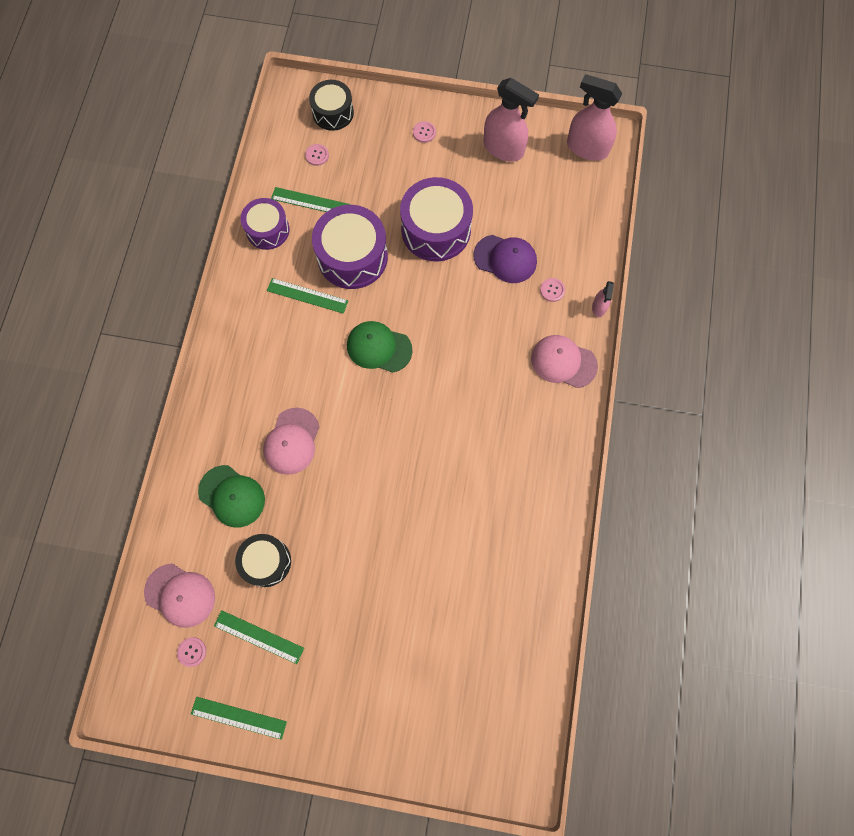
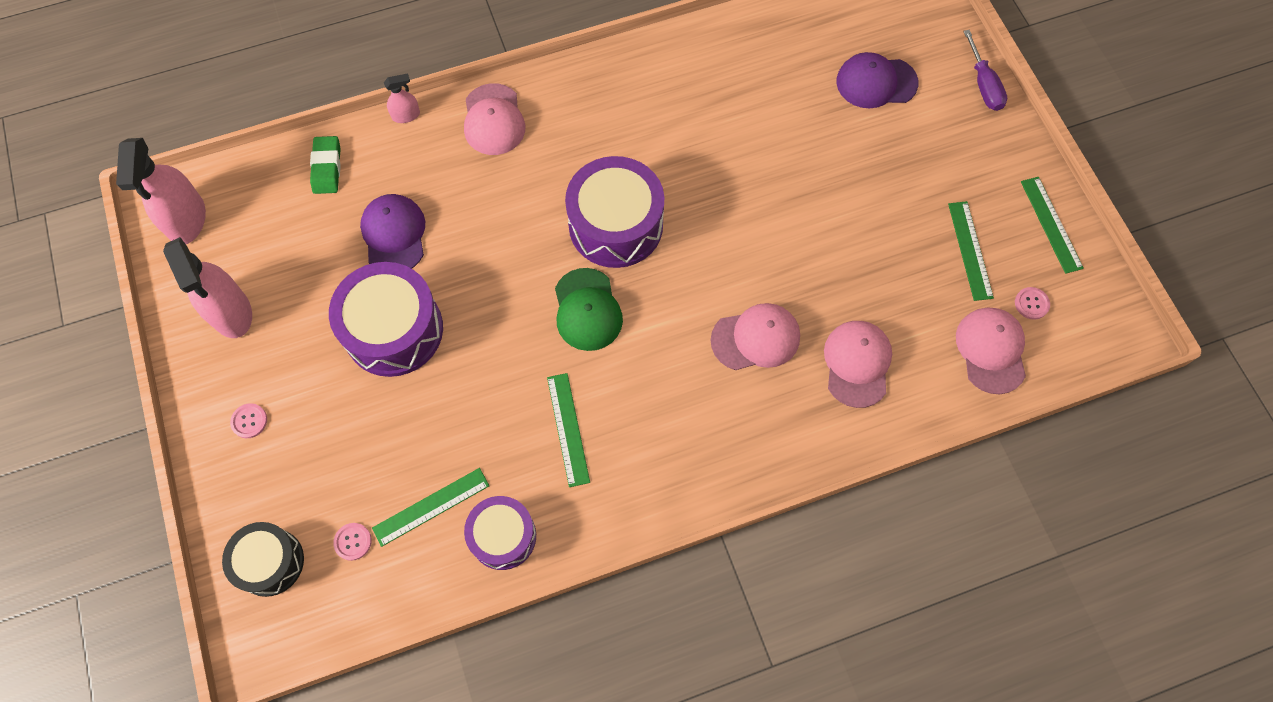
camera: 120 degrees left, 5 degrees down
(232, 496) = (857, 364): green cap -> pink cap
(266, 562) = (897, 287): black drum -> none
(310, 201) = (431, 506): green ruler -> green ruler turned 75 degrees clockwise
(352, 257) = (484, 406): purple drum -> purple drum (615, 225)
(387, 759) = (983, 84): none -> purple screwdriver
(439, 667) = (876, 82): none -> purple cap
(503, 148) = (231, 312): pink spray bottle -> pink spray bottle turned 150 degrees clockwise
(552, 290) = (410, 169): pink button -> none
(582, 241) = (327, 168): none -> green eraser

